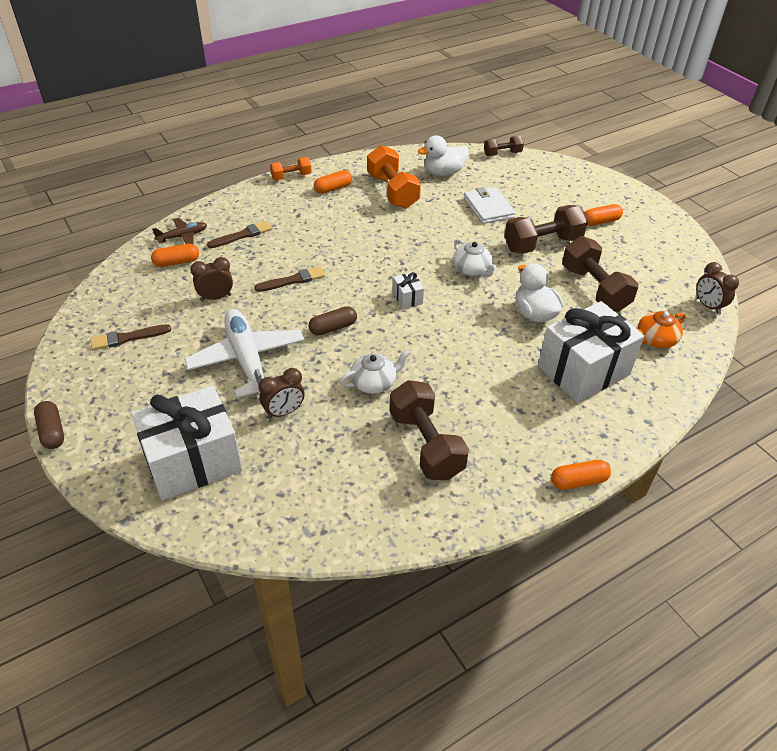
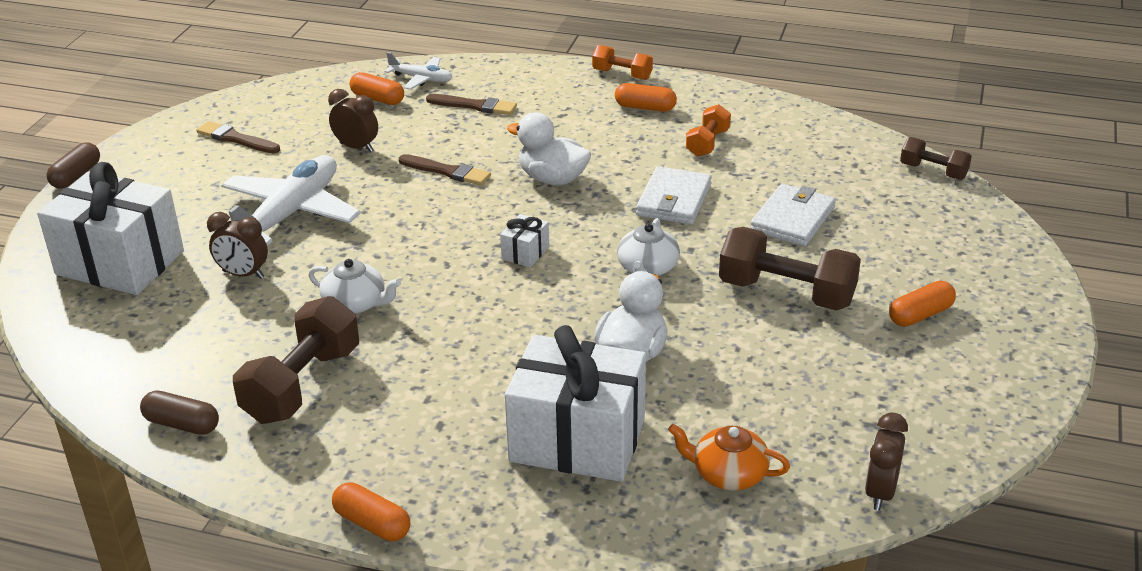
camera: 50 degrees right, 10 degrees down
(183, 236) = (421, 79): brown plane -> white plane
(333, 328) = (406, 234): brown capsule -> brown capsule (182, 424)
(392, 191) = (708, 143): orange dumbbell -> orange dumbbell, size x0.56
(426, 229) = (674, 200): none -> white wallet
(443, 172) = (809, 154): white duck -> white duck (552, 179)
(594, 289) = (758, 376): brown dumbbell -> none
(600, 222) = (920, 315): orange capsule -> orange capsule turned 60 degrees counterclockwise

